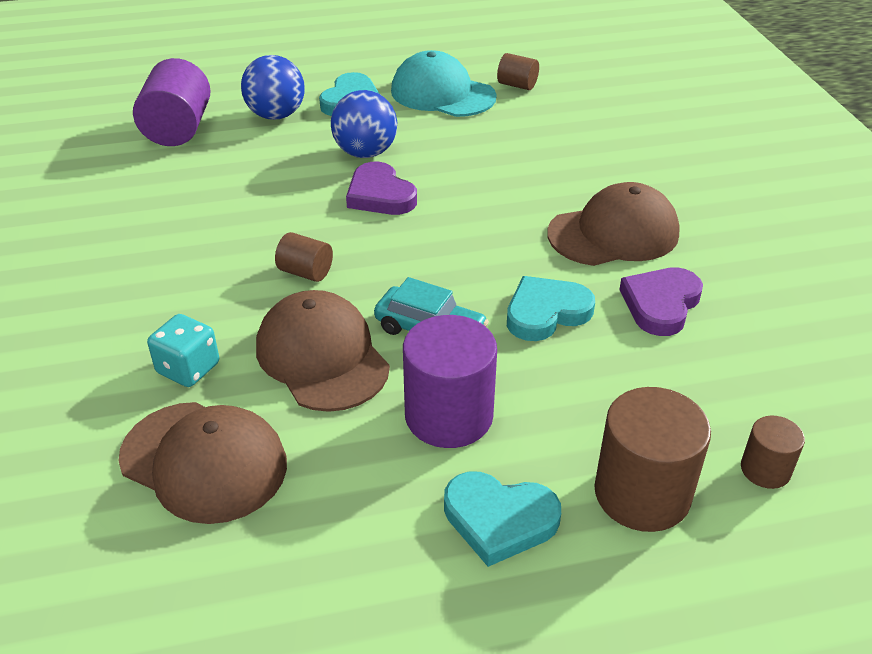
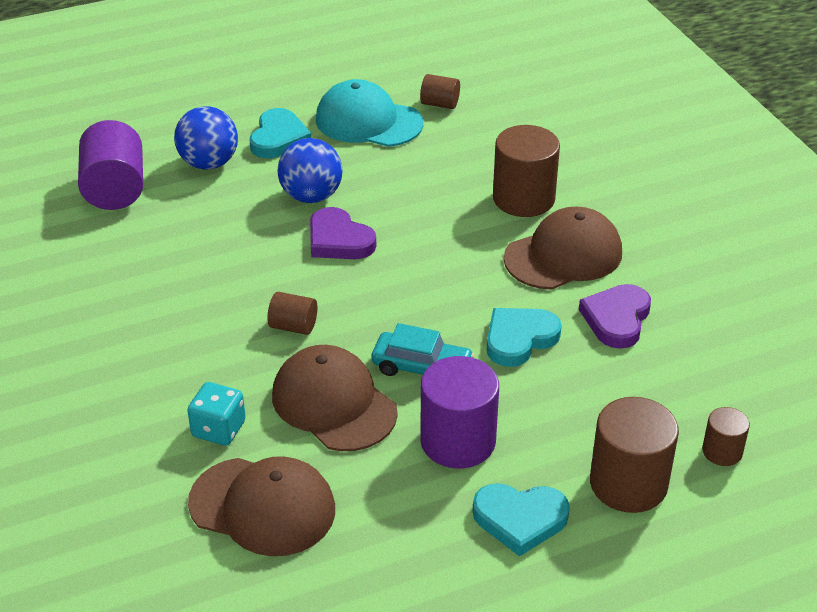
camera: 10 degrees left, 0 degrees up
(582, 175) = (523, 198): none -> brown cylinder

